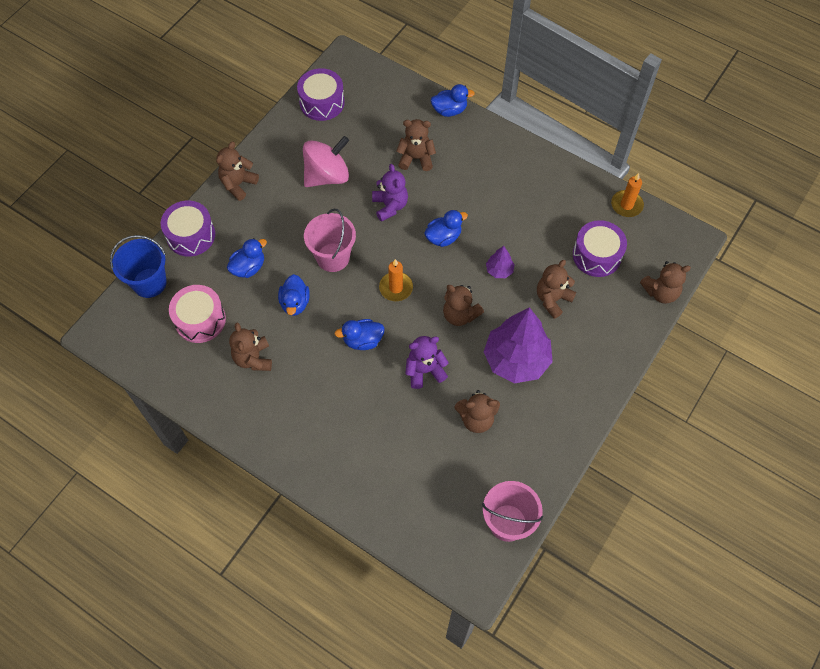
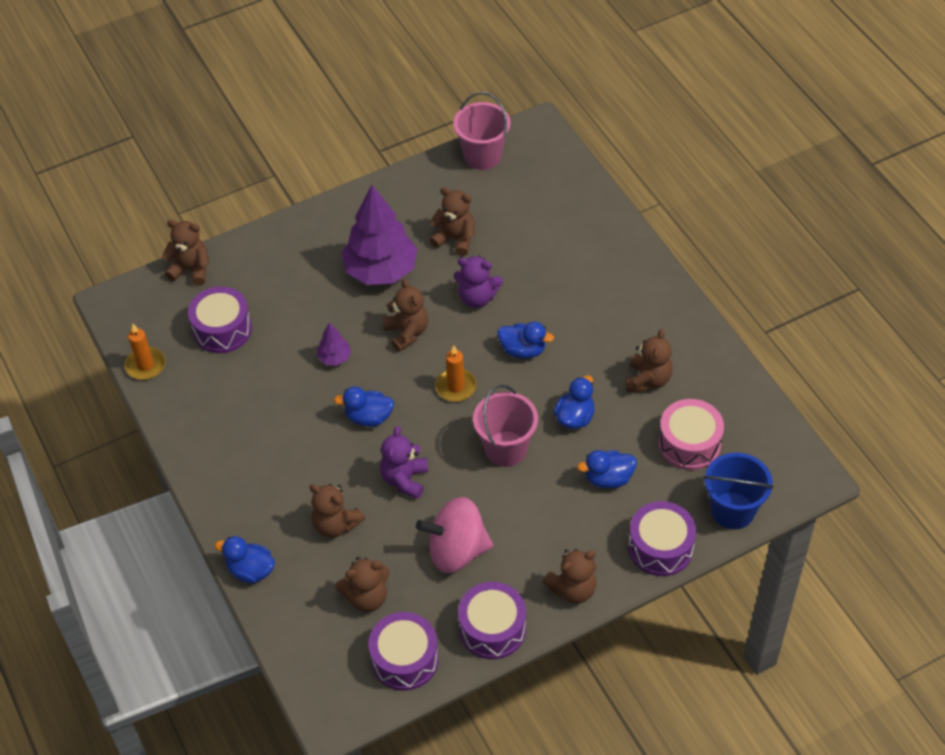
camera: 150 degrees left, 10 degrees down
(278, 140) = (492, 629): none -> purple drum
(552, 299) = (302, 308): brown teddy bear -> brown teddy bear (367, 597)

